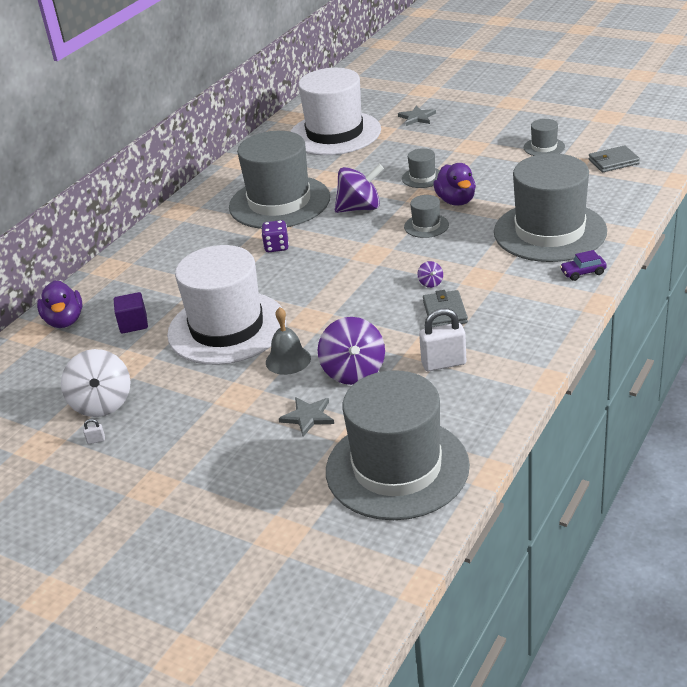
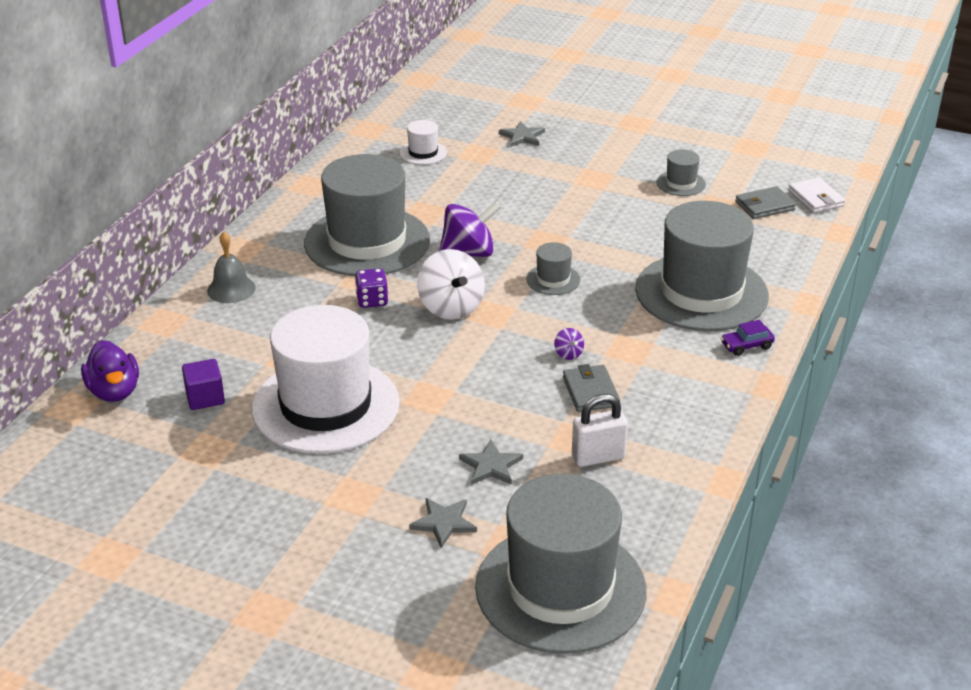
camera: 10 degrees left, 0 degrees up
(96, 440) = (182, 551): white padlock -> none
(102, 403) = (181, 502): white spinning top -> white spinning top (451, 307)
(288, 360) = (408, 449): grey bell -> grey bell (231, 289)
(335, 133) = (423, 153): white hat -> white hat, size x0.41
(353, 372) = (491, 466): purple spinning top -> grey star
(422, 177) = (540, 216): grey hat -> none
(456, 201) = (584, 248): purple duck -> none
(658, 154) = (815, 198): none -> white wallet

